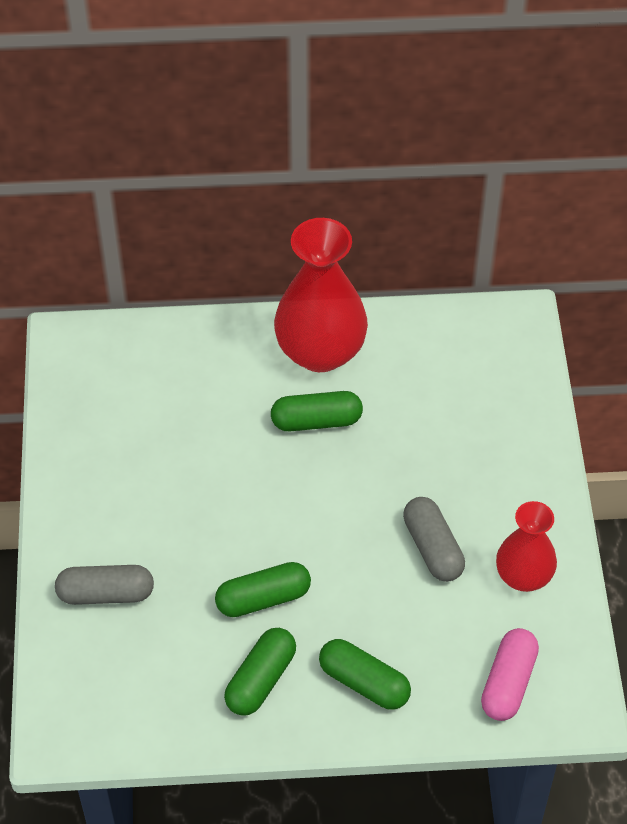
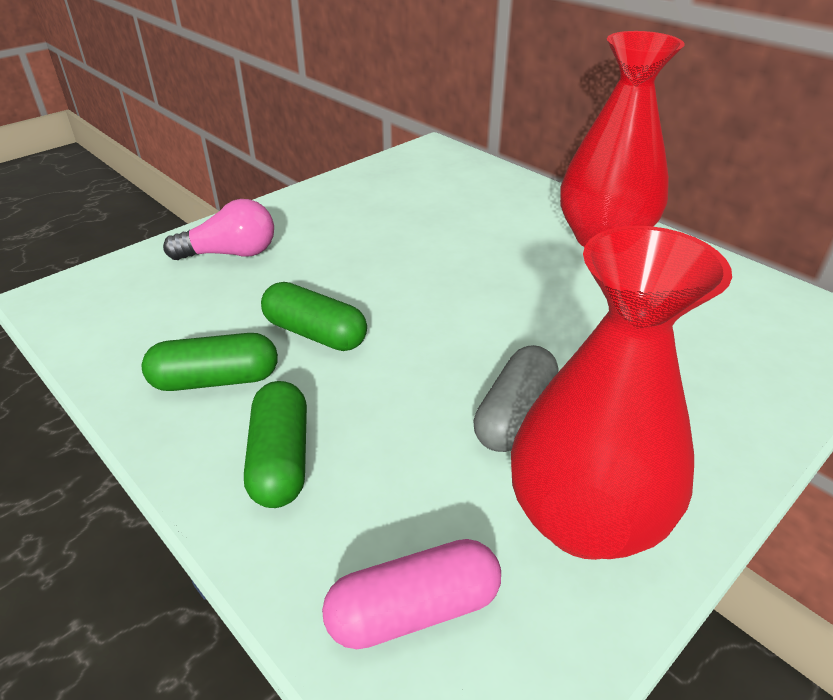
camera: 50 degrees right, 15 degrees down
(106, 593) = (230, 254): grey capsule -> pink light bulb
(316, 421) = (538, 269): green capsule -> none
(523, 576) = (584, 519): red vase -> red vase, size x1.67

